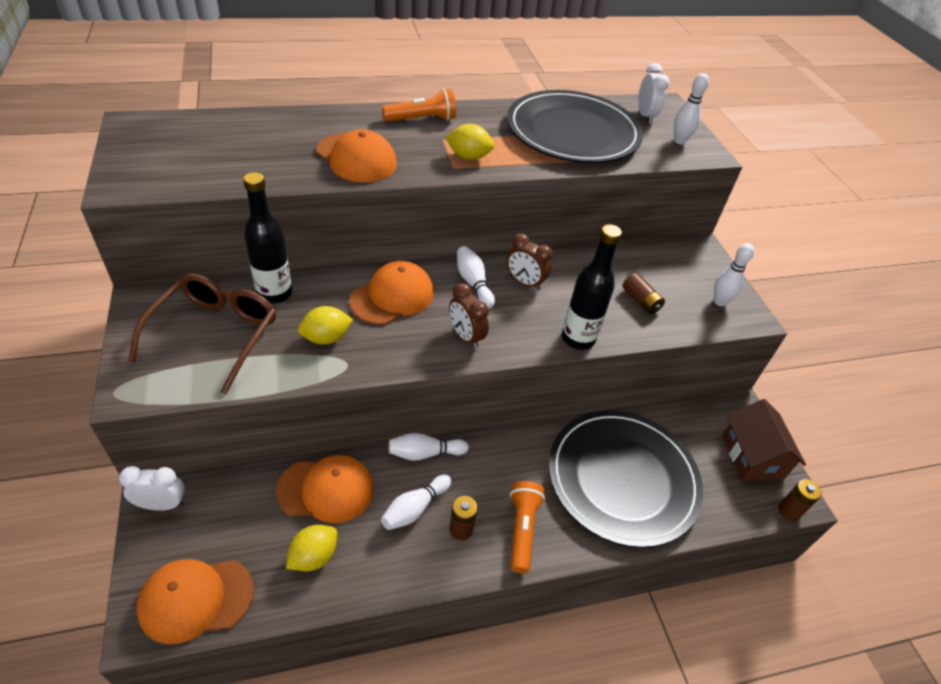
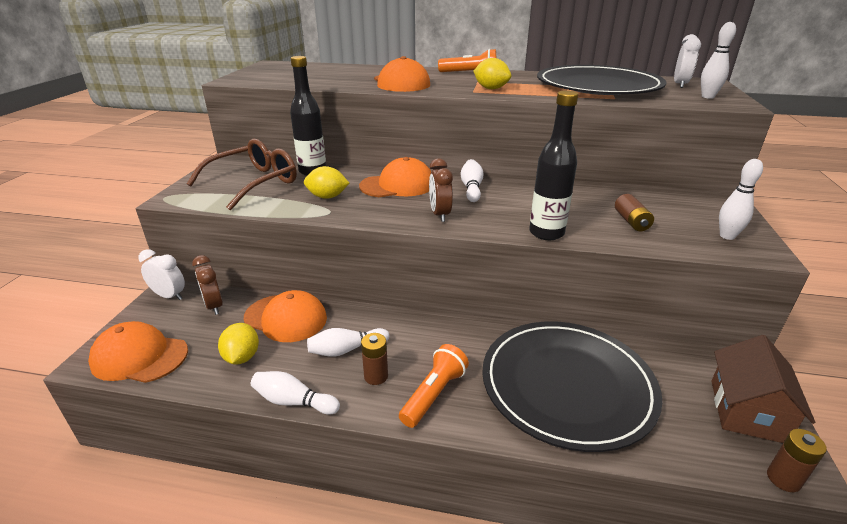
camera: 30 degrees right, 15 degrees down
(314, 556) = (242, 357): yellow lemon -> yellow lemon turned 75 degrees counterclockwise
(424, 453) = (382, 316): white bowling pin -> white bowling pin (293, 401)
(525, 282) = (519, 194): brown clock -> brown clock (214, 306)

